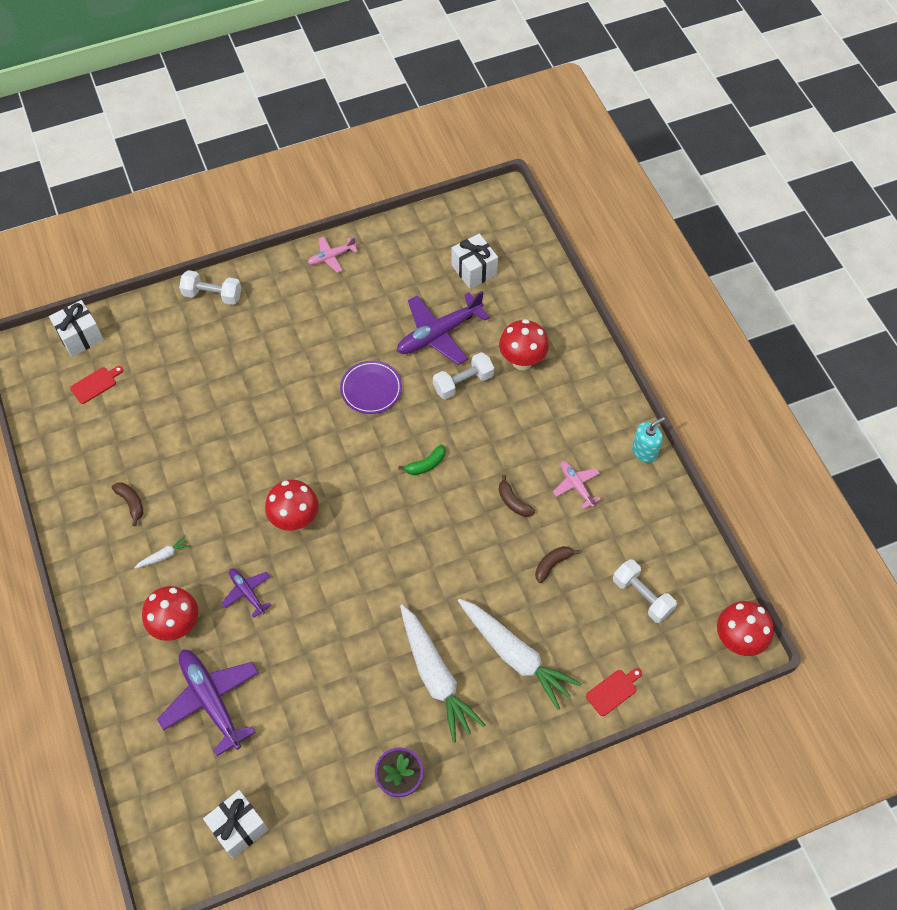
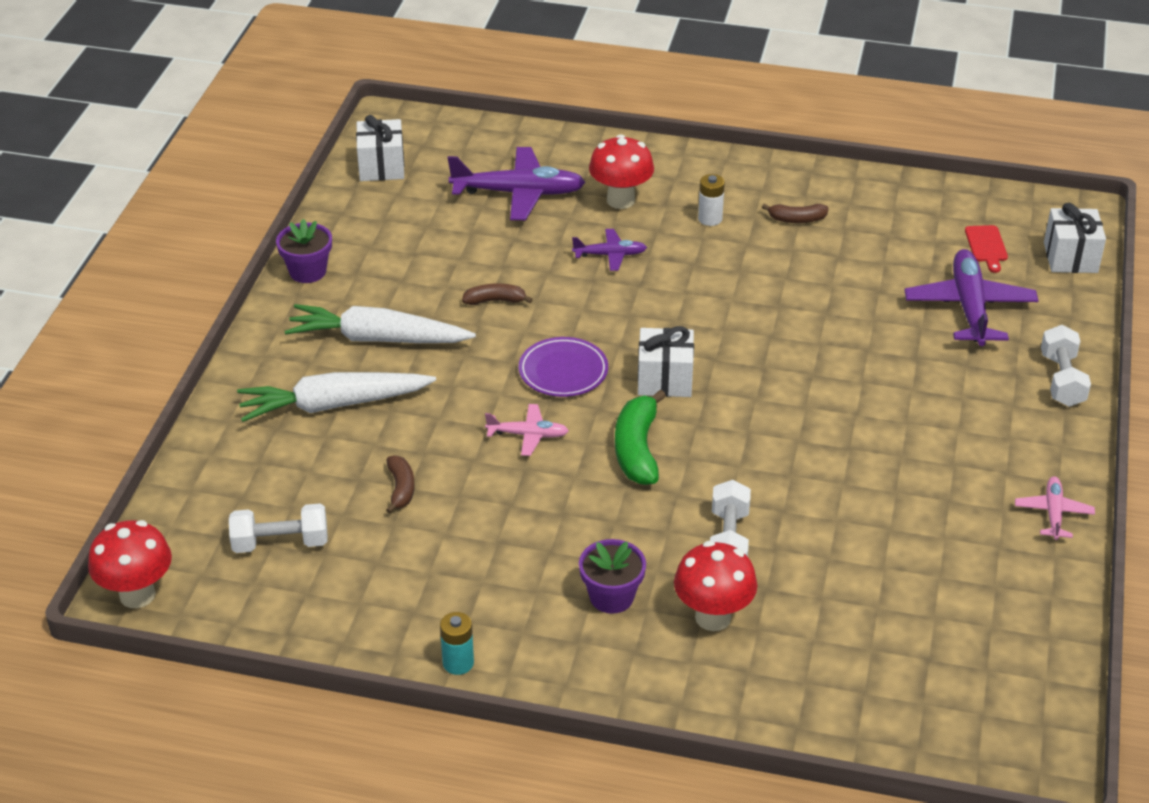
camera: 125 degrees right, 20 degrees down
(164, 556) = (710, 219): white carrot -> white battery
(212, 295) = (1062, 380): white dumbbell -> white dumbbell turned 45 degrees counterclockwise
(295, 520) = (664, 319): red mushroom -> none
(371, 389) = (792, 453): purple plate -> purple plate (563, 371)
(426, 464) = (637, 449): green banana -> green banana, size x1.73
(439, 333) = (829, 557): purple plane -> purple plane (969, 308)
(474, 270) = (918, 650): white gift -> white gift (665, 379)
(513, 502) = (513, 498): brown banana -> brown banana (495, 301)
(545, 411) = (611, 597): none -> purple flower pot
(576, 486) = (477, 566): pink plane -> pink plane (527, 435)
(613, 691) = (210, 457): red cutting board -> none
(644, 451) = (458, 663): turquoise soap dispenser -> turquoise battery

